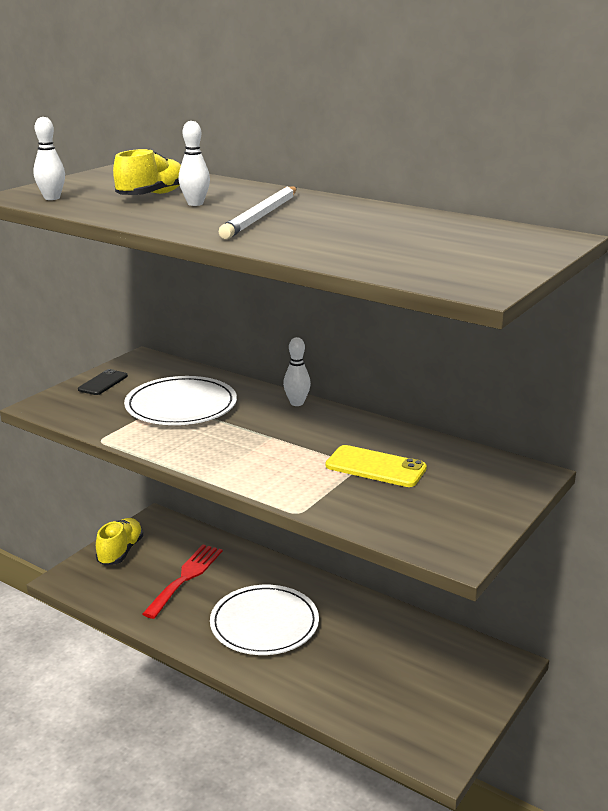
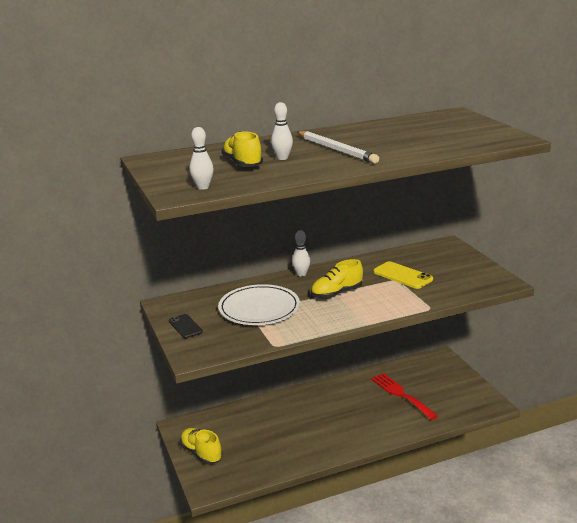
camera: 55 degrees left, 0 degrees up
(185, 577) = (262, 434): red fork -> red fork (401, 394)
(264, 624) = (339, 420): white plate -> none
(269, 438) = (336, 293): none -> yellow shoe
(375, 467) = (402, 275): yellow phone -> yellow phone turned 75 degrees clockwise

